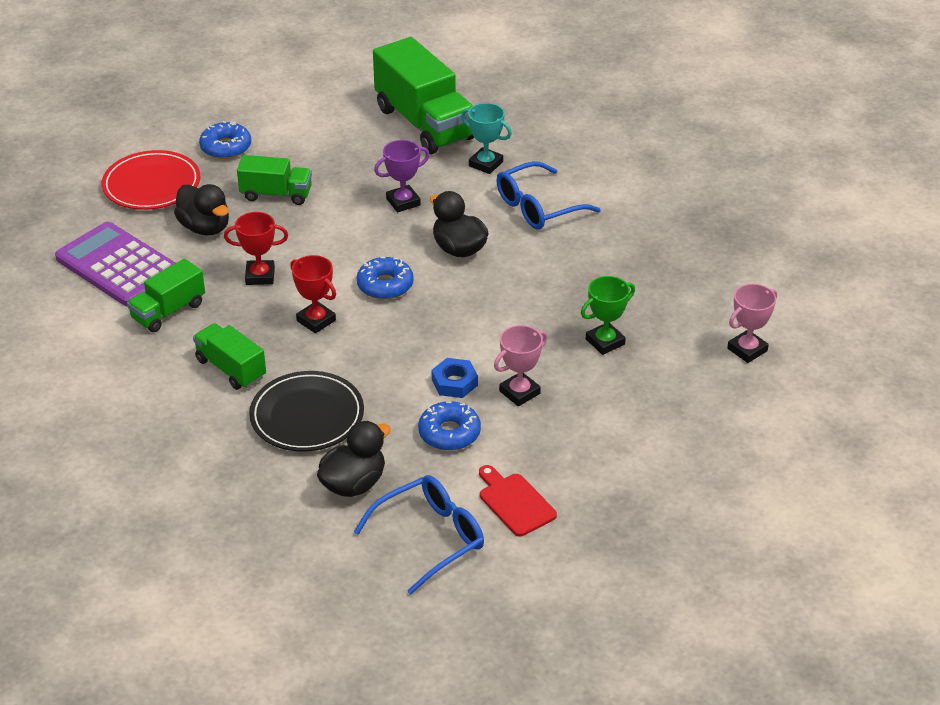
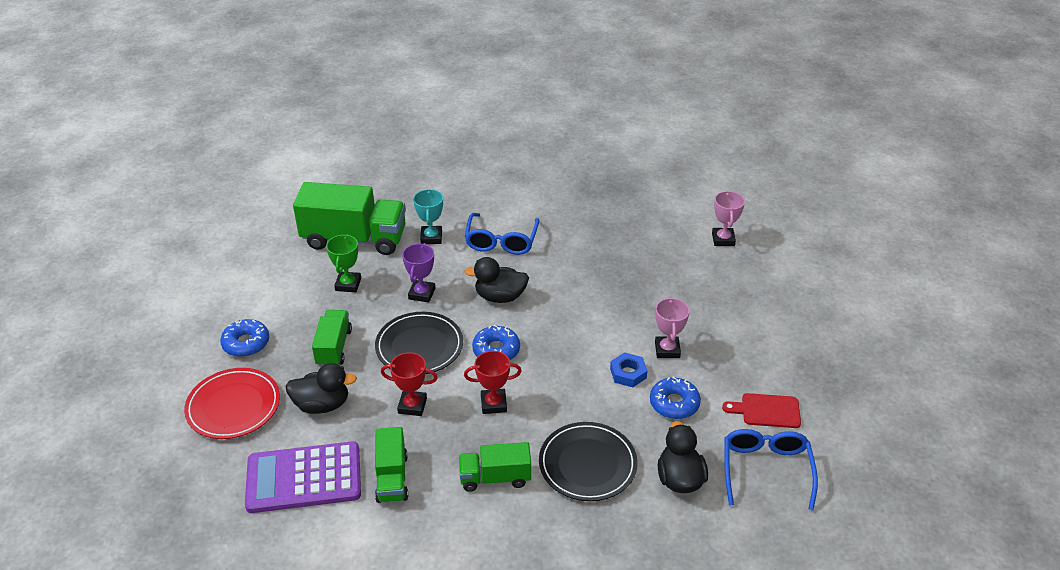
camera: 50 degrees left, 0 degrees up
(260, 276) = (412, 406): red trophy -> red trophy turned 60 degrees clockwise
(276, 194) = (334, 348): green truck -> green truck turned 45 degrees counterclockwise
(335, 239) = (419, 346): none -> black plate
(485, 164) = (431, 237): turquoise trophy -> turquoise trophy turned 75 degrees counterclockwise
(605, 342) = (658, 288): green trophy -> green trophy (348, 284)

